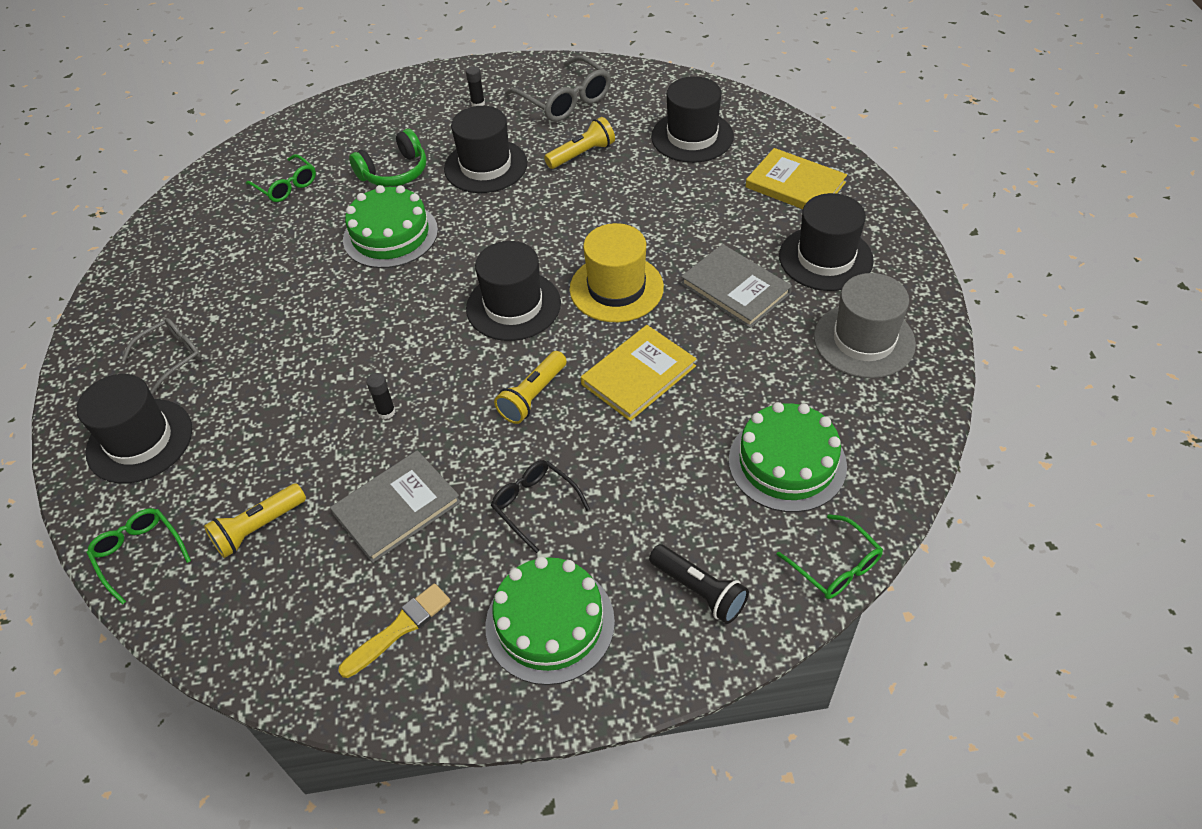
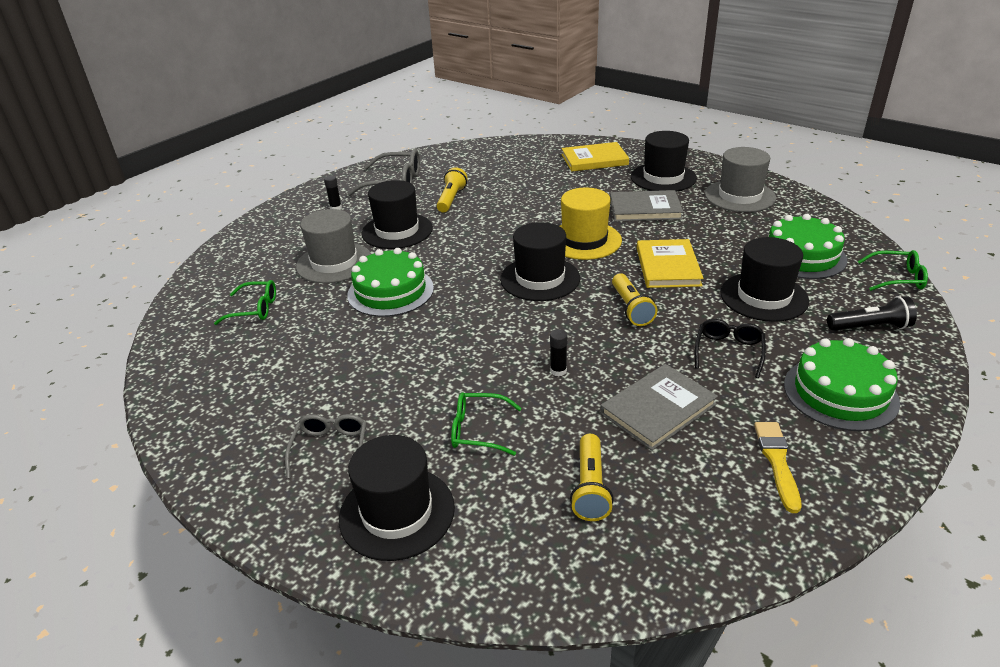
camera: 45 degrees left, 15 degrees down
(139, 554) = (529, 575): green glasses -> green glasses (478, 430)
(394, 172) = (334, 263): green headphones -> grey hat
(396, 508) = (658, 409): grey book -> grey book turned 45 degrees clockwise
(534, 505) = (728, 351): black glasses -> black glasses turned 105 degrees clockwise
(692, 137) = (503, 166): black hat -> black hat (763, 297)

